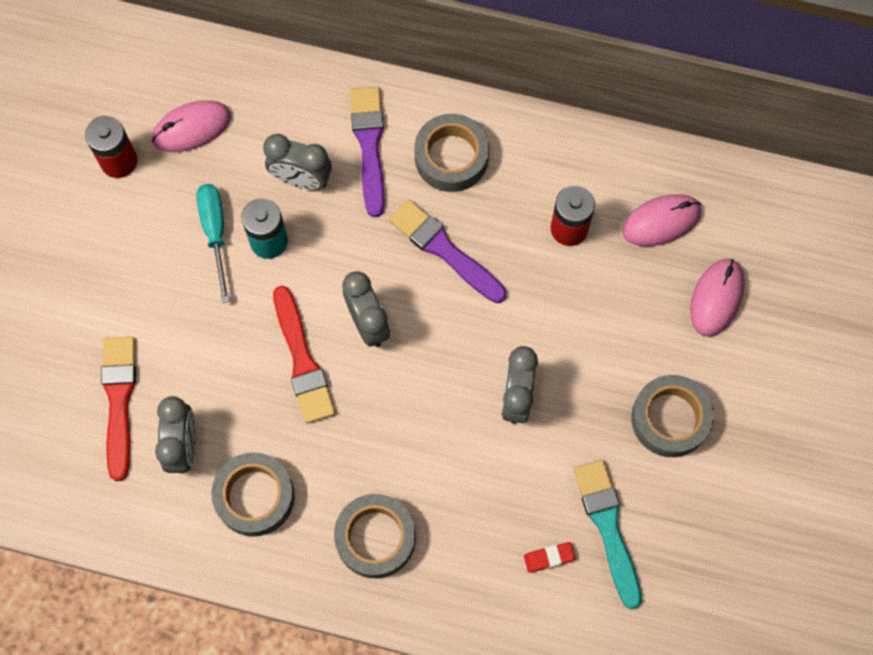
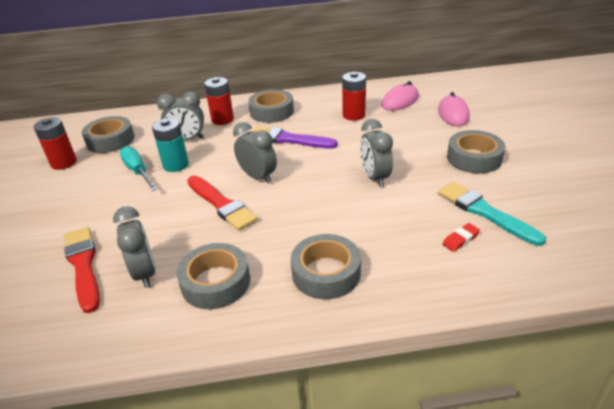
camera: 20 degrees left, 35 degrees down
(192, 128) = (110, 140): pink mouse -> grey tape
(369, 145) = (222, 119): purple brush -> red battery

